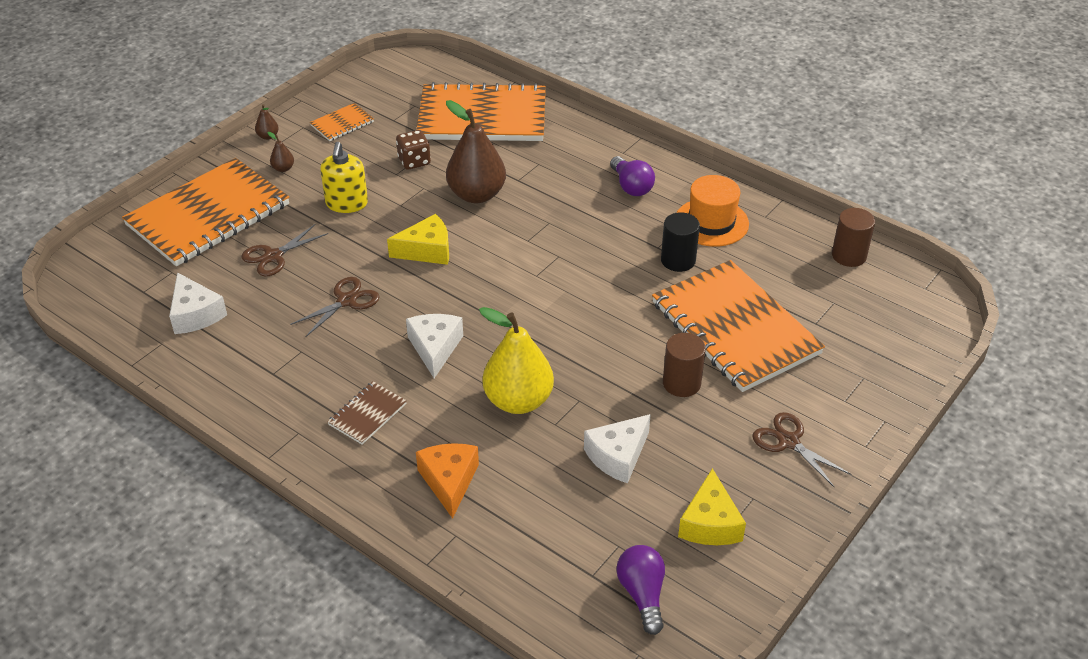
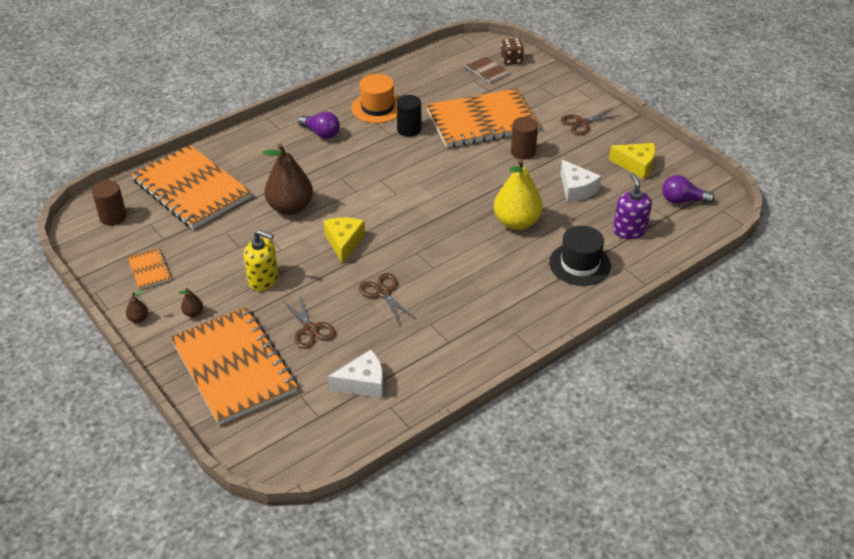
camera: 75 degrees left, 0 degrees up
(367, 414) = (507, 295): brown notebook -> brown notebook (486, 70)
(414, 161) = (228, 234): brown dice -> brown dice (511, 60)
(435, 348) = (452, 253): white cheese -> none
(449, 481) = (580, 264): orange cheese -> black hat
(482, 117) = (192, 189): orange notebook -> orange notebook turned 60 degrees counterclockwise
(543, 531) = (629, 230): none -> purple soap dispenser
(631, 186) = (321, 133): purple light bulb -> purple light bulb turned 45 degrees clockwise
(849, 255) = (434, 64): brown cylinder -> brown cylinder (113, 217)

